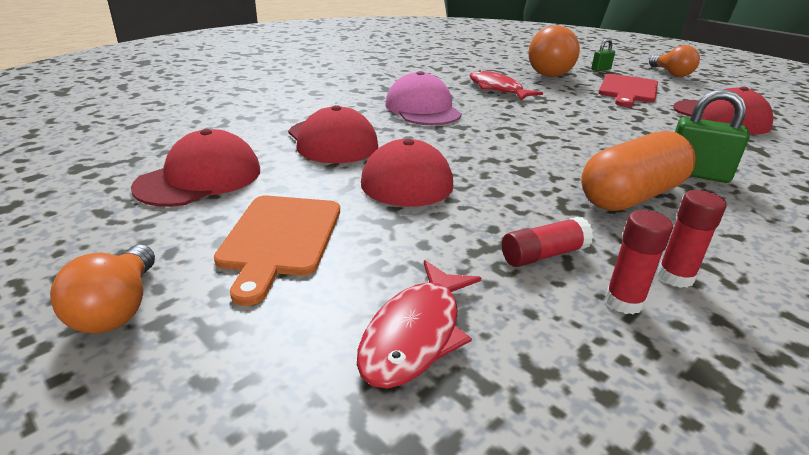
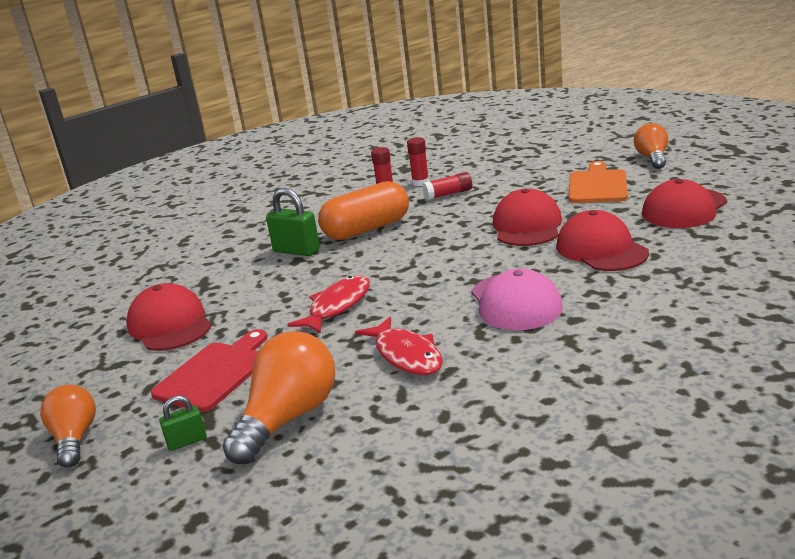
camera: 170 degrees left, 5 degrees down
(415, 334) = (518, 166): red fish -> red fish (337, 306)

